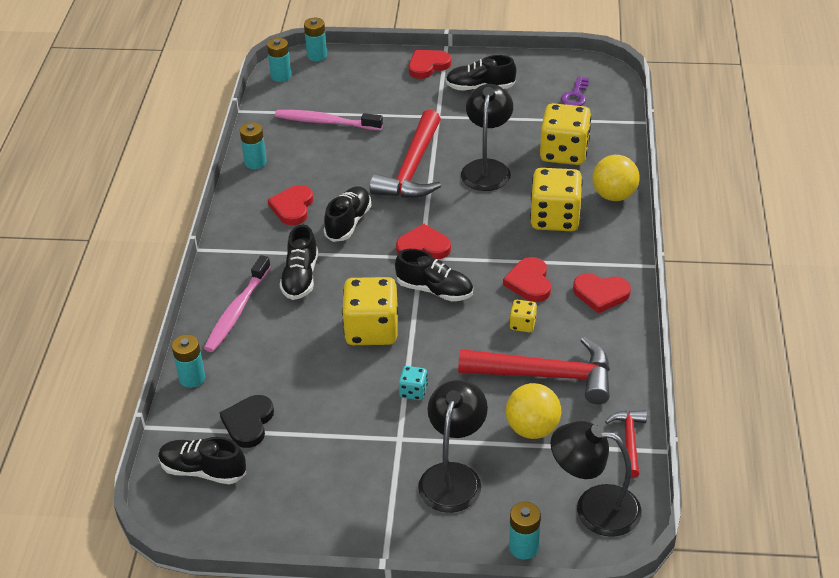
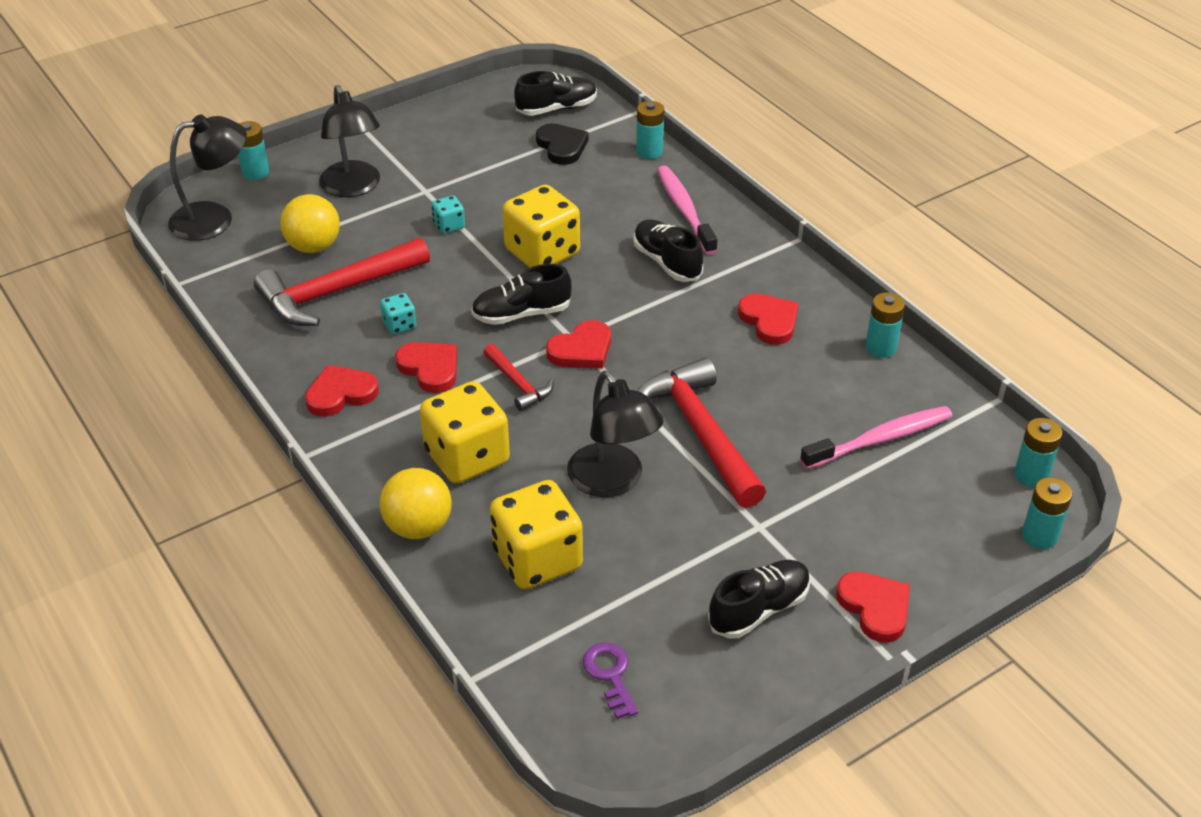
camera: 140 degrees right, 0 degrees up
(348, 222) = (691, 335): black shoe -> none
(428, 66) = (875, 608): red heart -> red heart turned 45 degrees counterclockwise
(522, 324) = (399, 325): yellow dice -> turquoise dice
(629, 441) = (215, 277): red hammer -> red hammer (518, 384)

